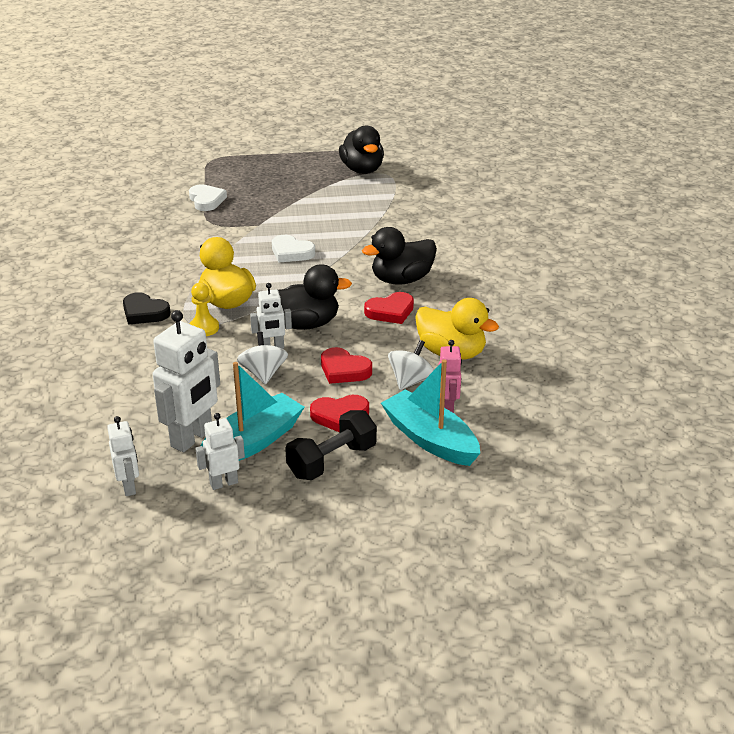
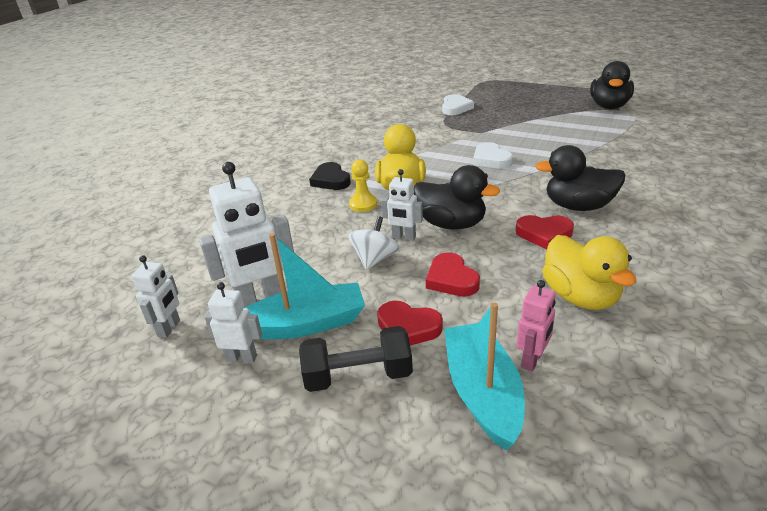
camera: 35 degrees right, 0 degrees up
(411, 381) = (512, 314): white spinning top -> none

